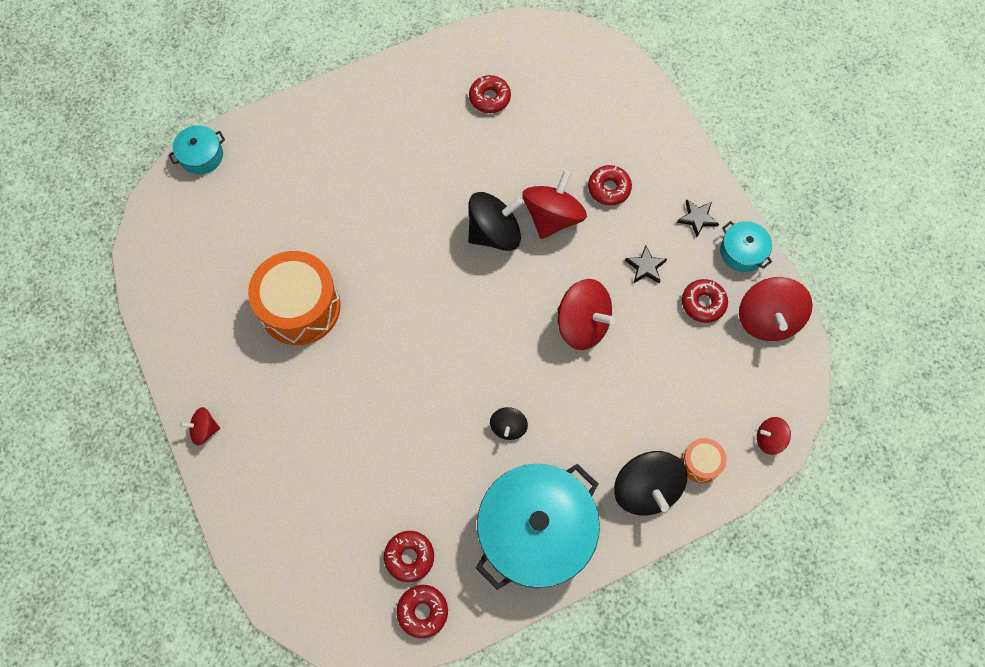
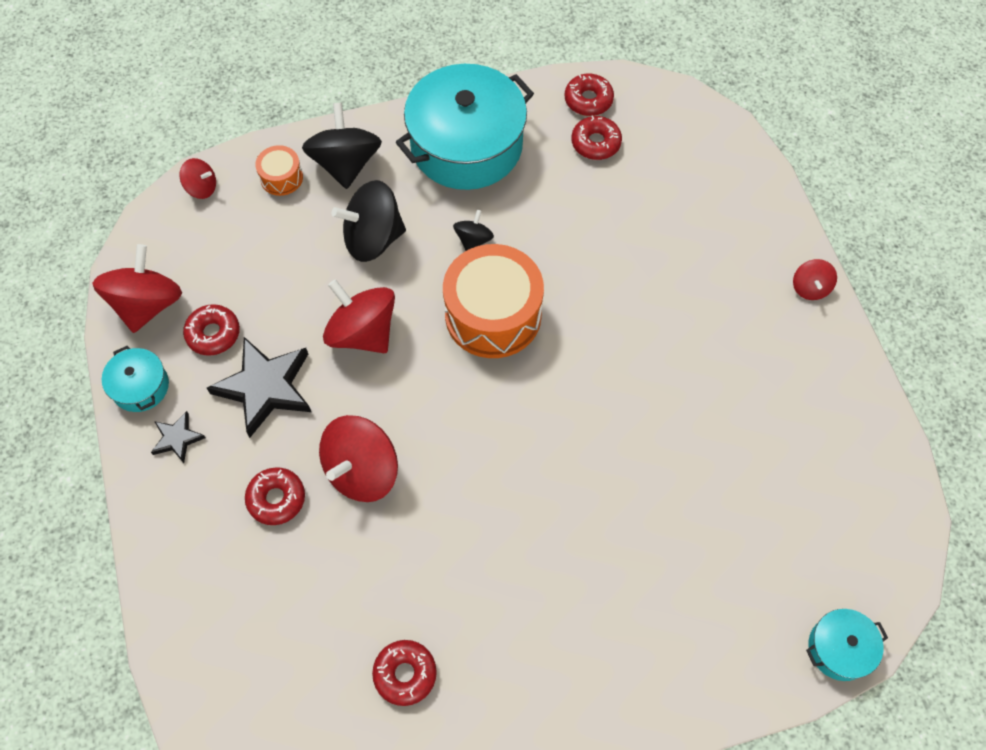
camera: 170 degrees left, 5 degrees down
(204, 430) = (810, 288): red spinning top -> red spinning top turned 90 degrees clockwise
(300, 307) = (700, 407): orange drum -> orange drum (493, 315)
(494, 233) = (442, 462): black spinning top -> black spinning top (373, 238)
(645, 267) = (265, 387): black star -> black star, size x2.00

